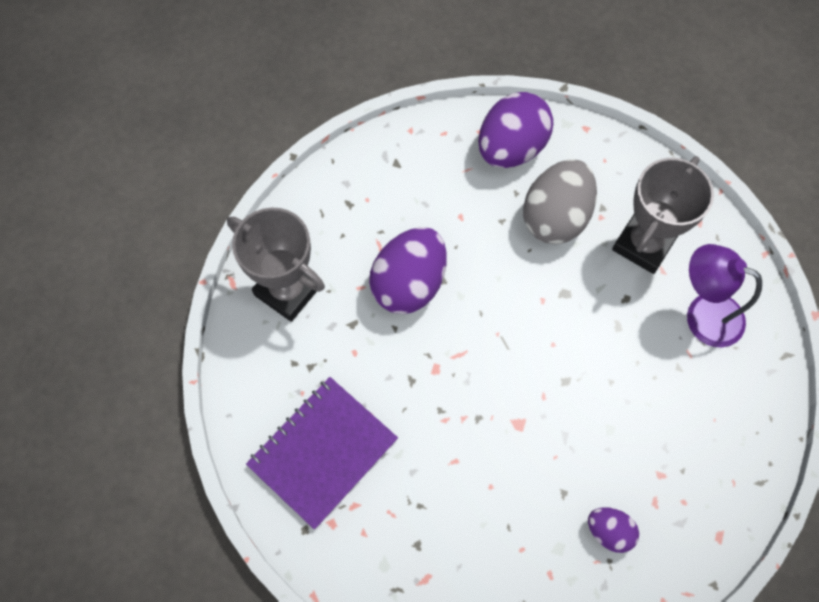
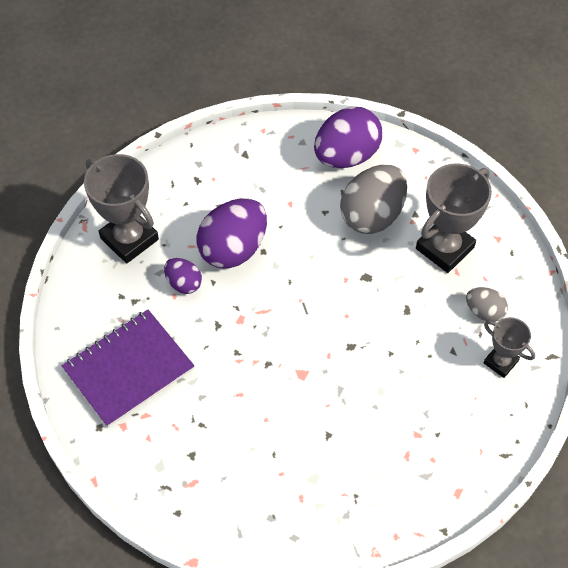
camera: 10 degrees right, 10 degrees down
(609, 531) = (361, 472): purple egg -> purple egg (184, 283)
(702, 314) = (484, 312): purple lamp -> grey egg
(733, 372) = (500, 362): none -> grey trophy

